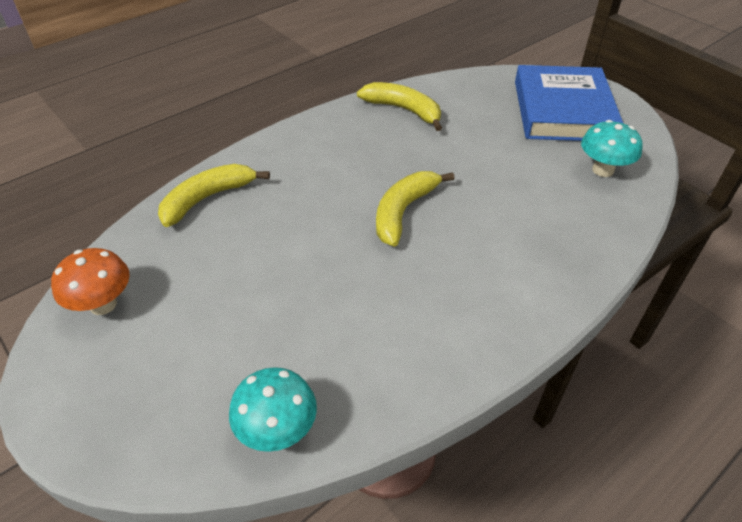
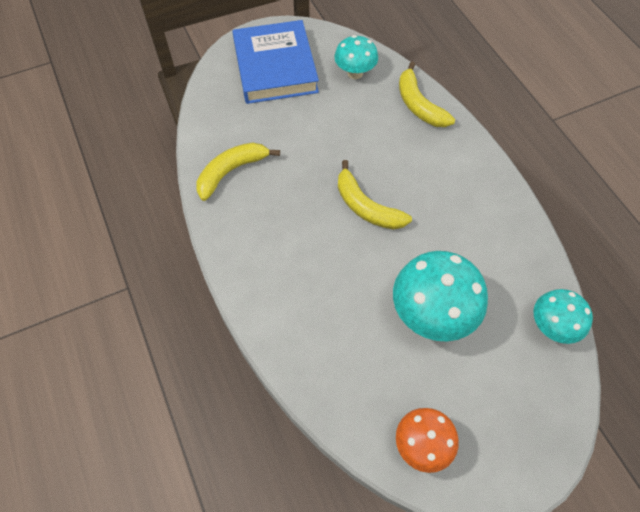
camera: 75 degrees left, 15 degrees up
(207, 199) = (308, 352): yellow banana -> yellow banana (419, 105)
(271, 291) = (431, 314): none -> turquoise mushroom
(562, 110) = (275, 67): blue book -> blue book turned 60 degrees clockwise

